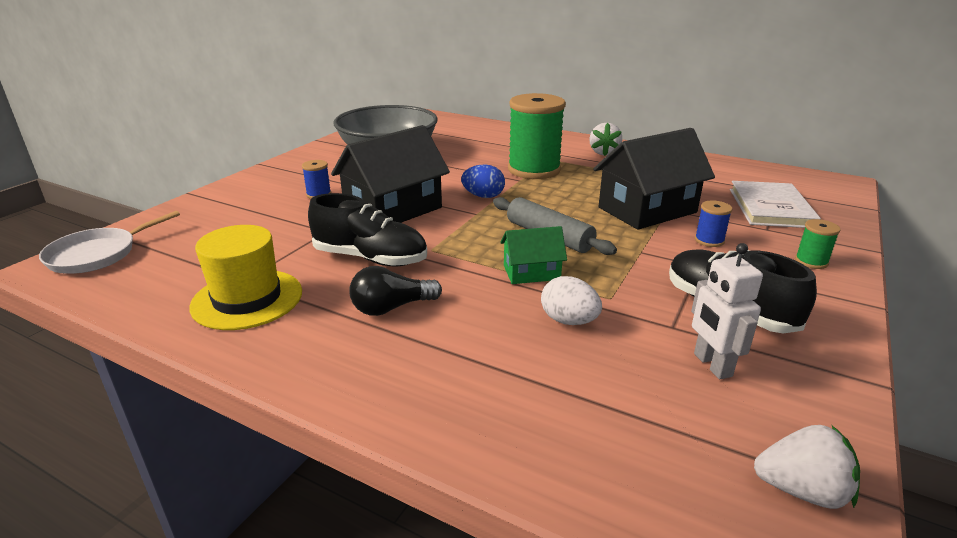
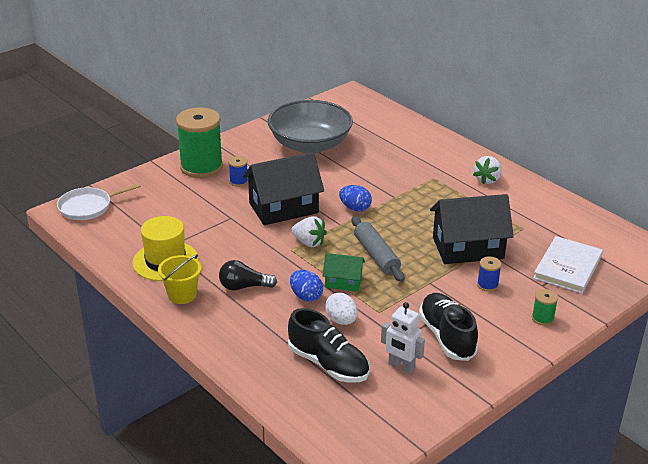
camera: 20 degrees right, 5 degrees up
(294, 341) = (182, 295): none -> yellow bucket
(370, 258) = (248, 247): black shoe -> black shoe (328, 364)
(493, 301) = (306, 296): none -> blue egg
(534, 170) = (413, 188): green spool -> green spool (201, 167)
(712, 365) = (401, 366): white robot -> white robot turned 60 degrees counterclockwise
(801, 490) = (384, 433): white strawberry -> white strawberry (309, 242)

